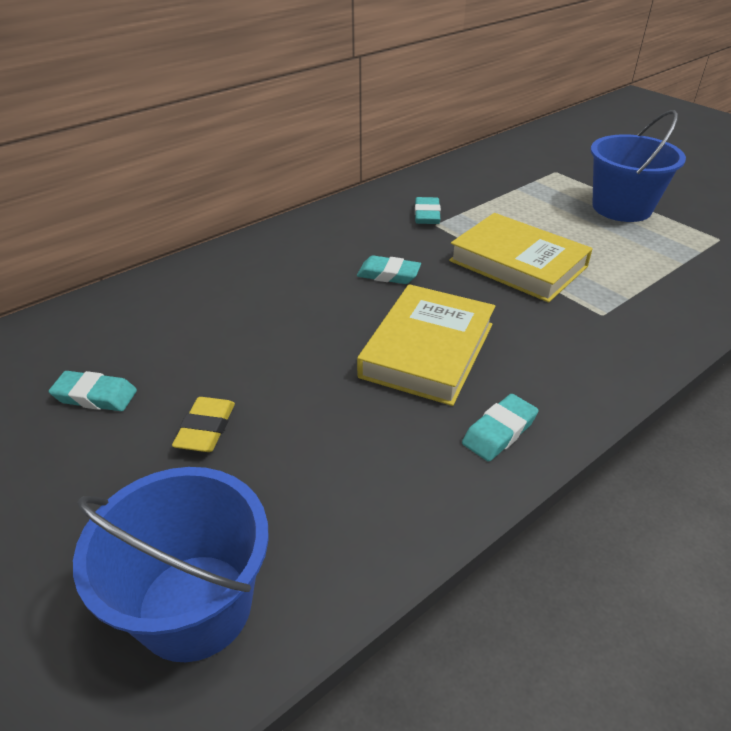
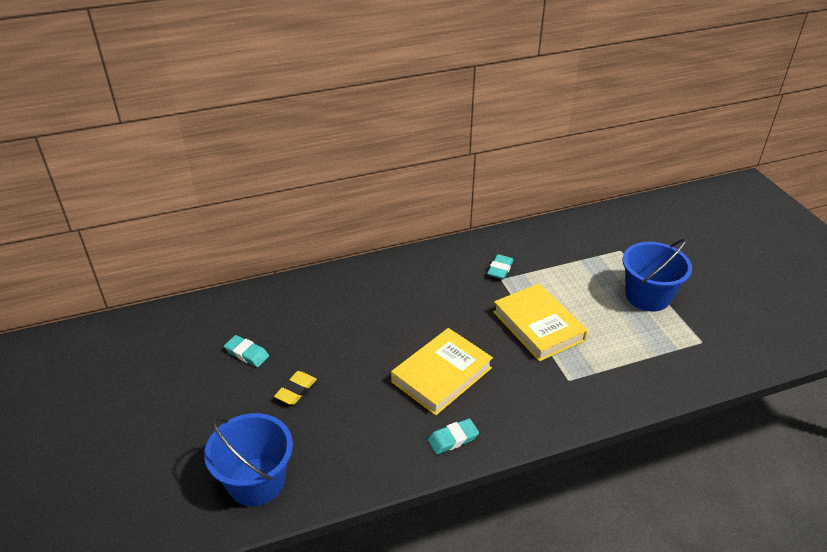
camera: 20 degrees right, 0 degrees up
(388, 274) = (447, 313): turquoise eraser -> none

